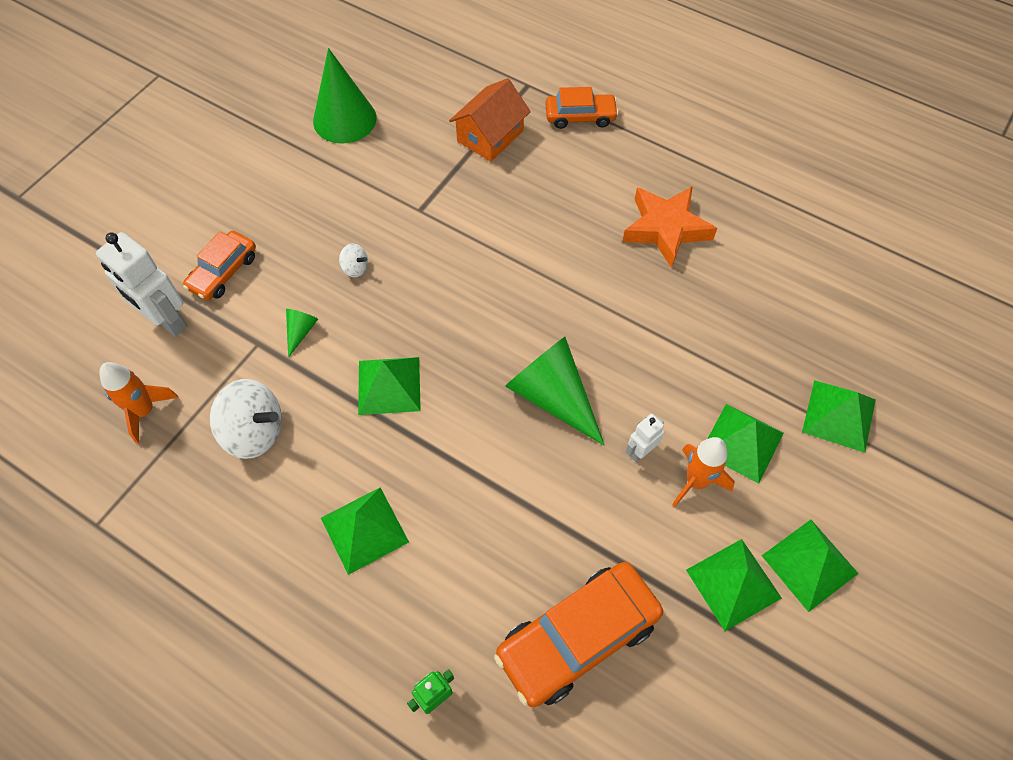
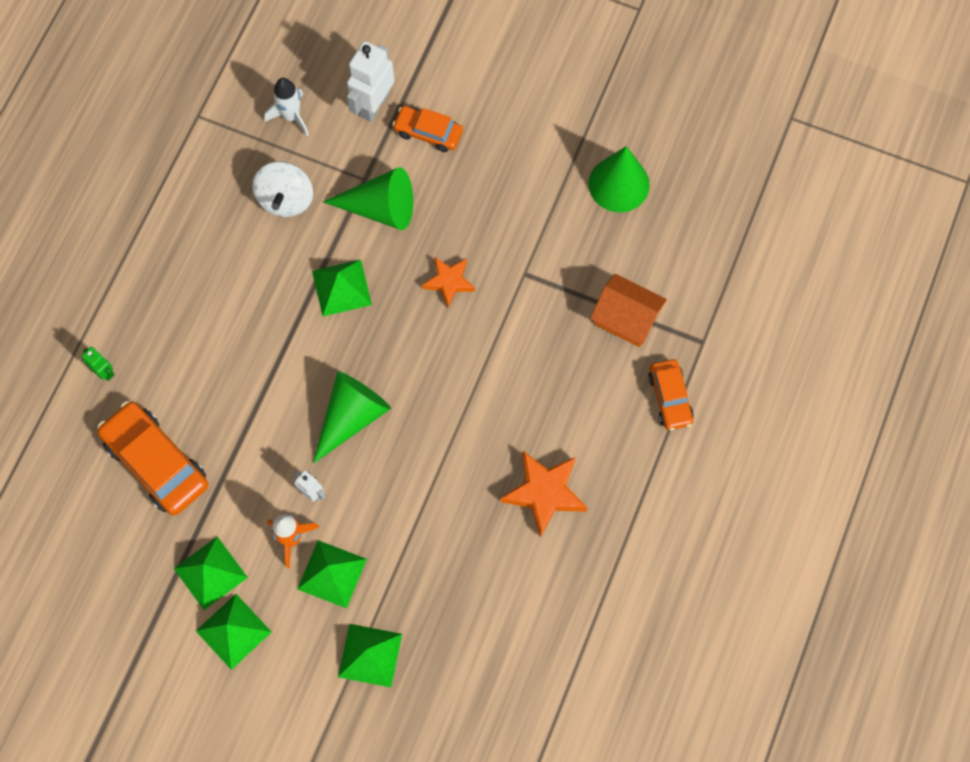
camera: 80 degrees right, 10 degrees up
(144, 411) = (291, 116): orange rocket -> white rocket
(300, 331) = (380, 208): green cone -> green cone, size x2.25
(355, 268) = (451, 234): white spinning top -> none
(364, 529) = (218, 297): green pyramid -> none
(411, 278) = (449, 282): none -> orange star

